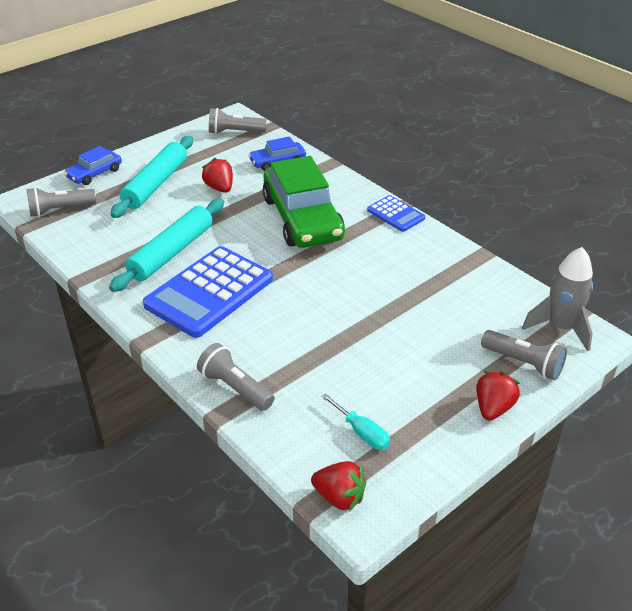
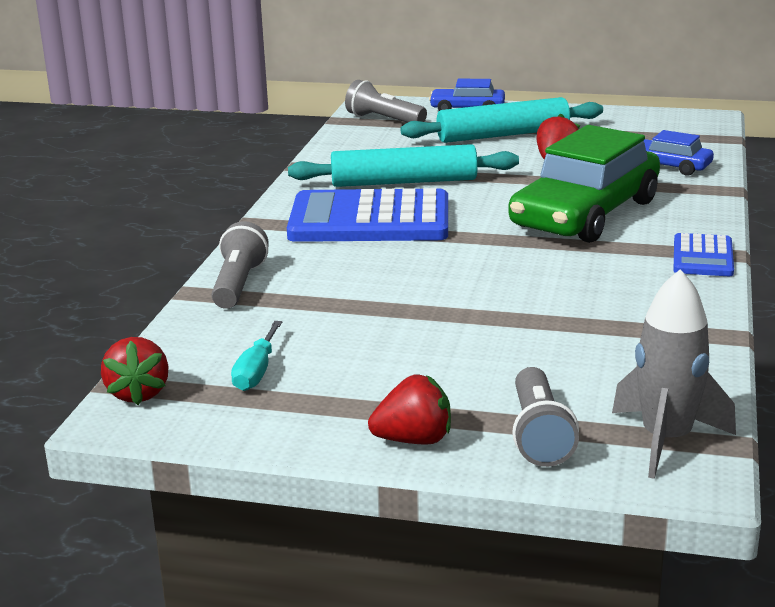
camera: 55 degrees right, 15 degrees down
(235, 132) = (676, 129): grey flashlight -> none

